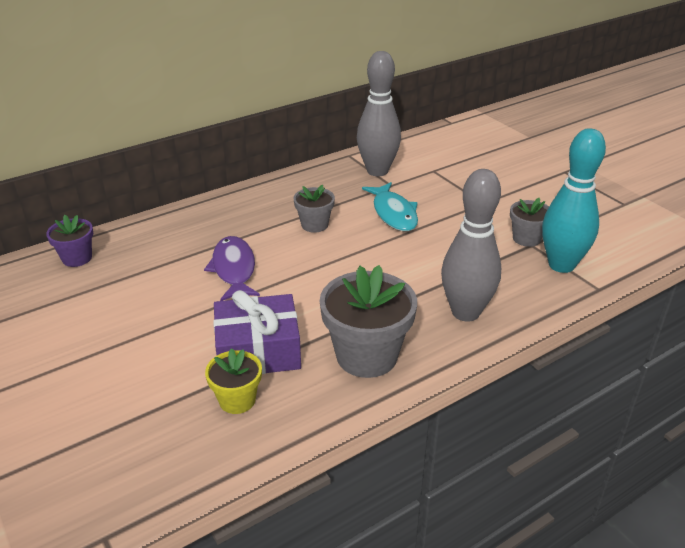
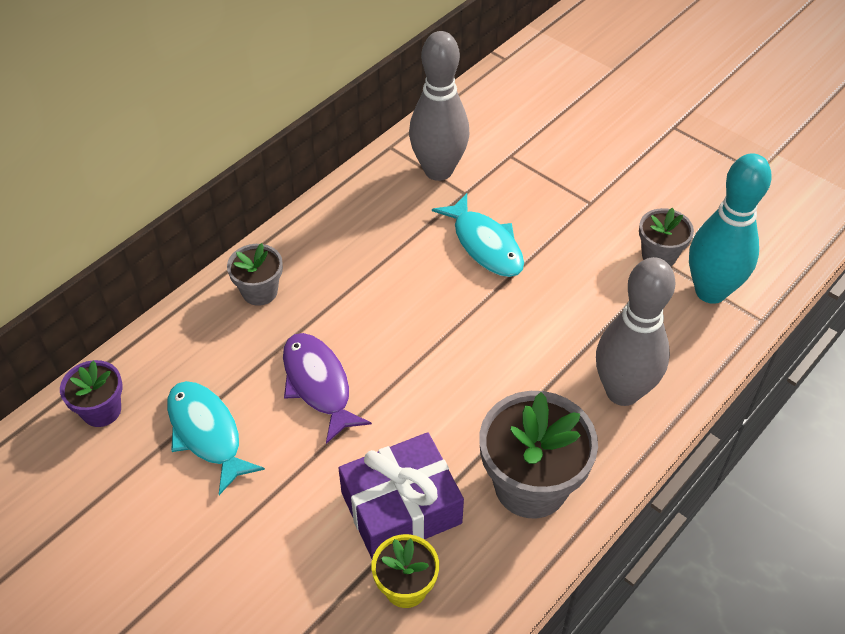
camera: 15 degrees left, 15 degrees up
(140, 282) = (207, 433): none -> turquoise fish
(314, 225) = (392, 285): grey flower pot -> grey flower pot (259, 291)

